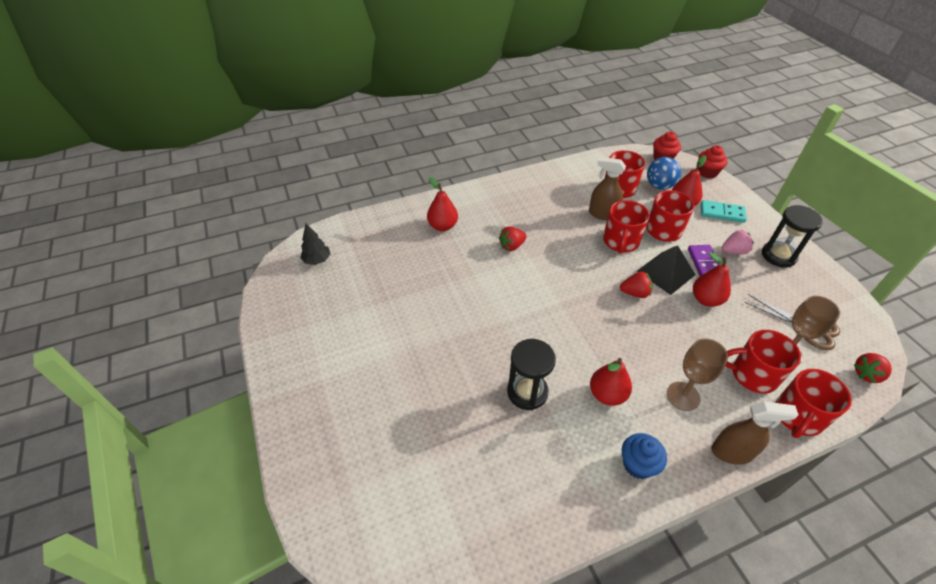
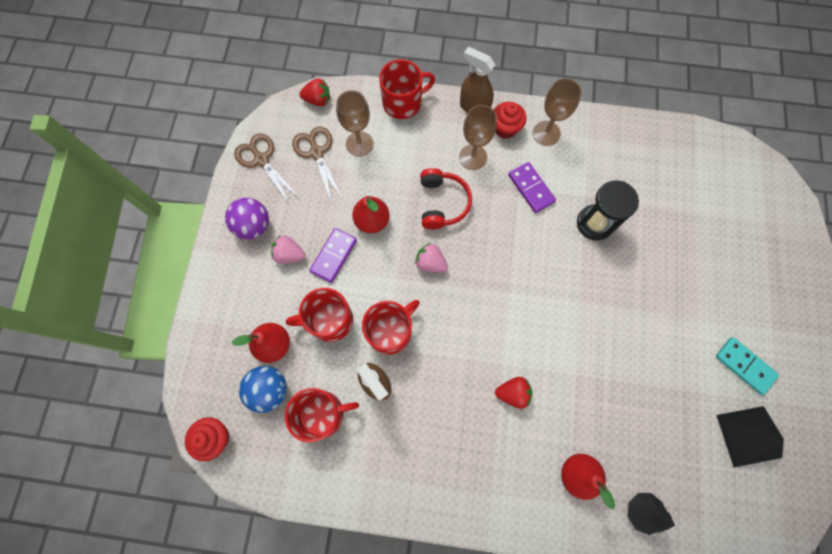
camera: 150 degrees left, 25 degrees up
(317, 260) = (750, 499): black tree -> black tree (641, 510)
(607, 394) = (531, 188): red pear -> purple domino
(635, 293) = (430, 263): red strawberry -> pink strawberry
(638, 464) = (546, 133): blue cupcake -> brown goblet
(665, 272) = (380, 268): black pyramid -> black pyramid (748, 436)
(669, 340) = (442, 203): none -> red headphones
(707, 172) = (190, 378): red cupcake -> red cupcake (505, 128)
(722, 213) = (246, 307): turquoise domino -> turquoise domino (744, 365)
(752, 374) = (403, 143): red mug -> none
(778, 256) = (254, 226): black hourglass -> purple ball
(836, 300) = (262, 160): none -> brown scissors

